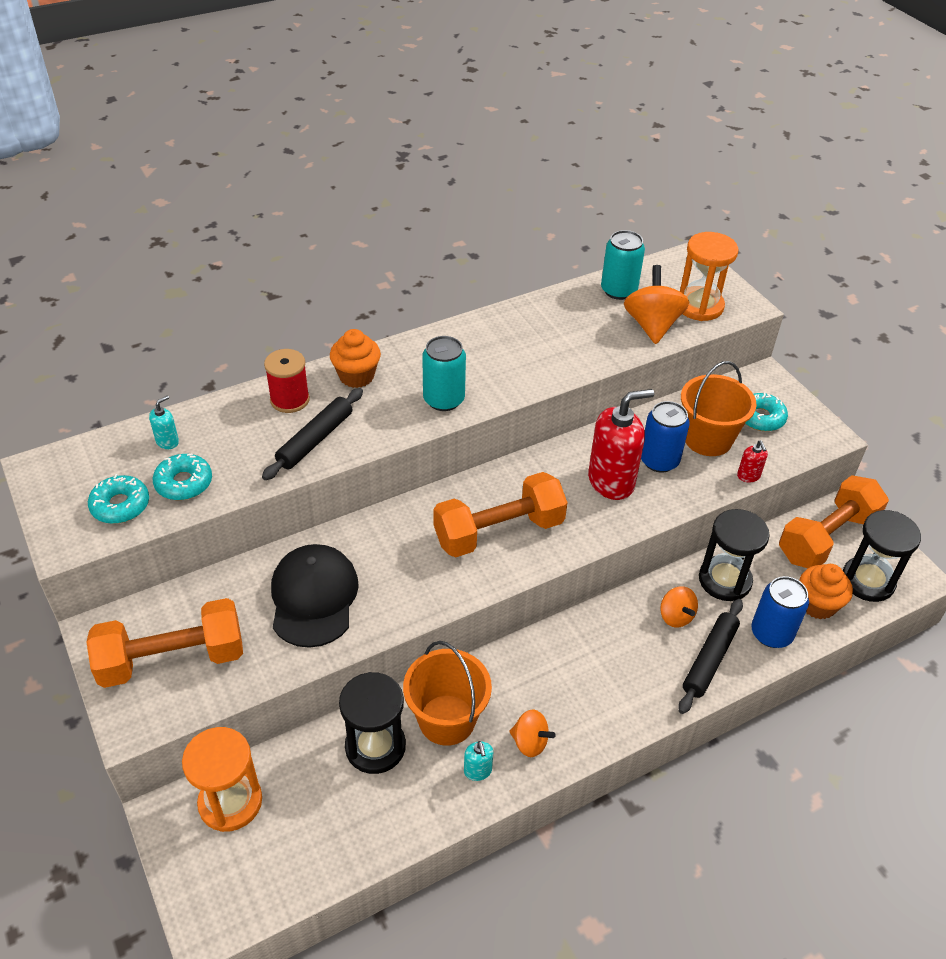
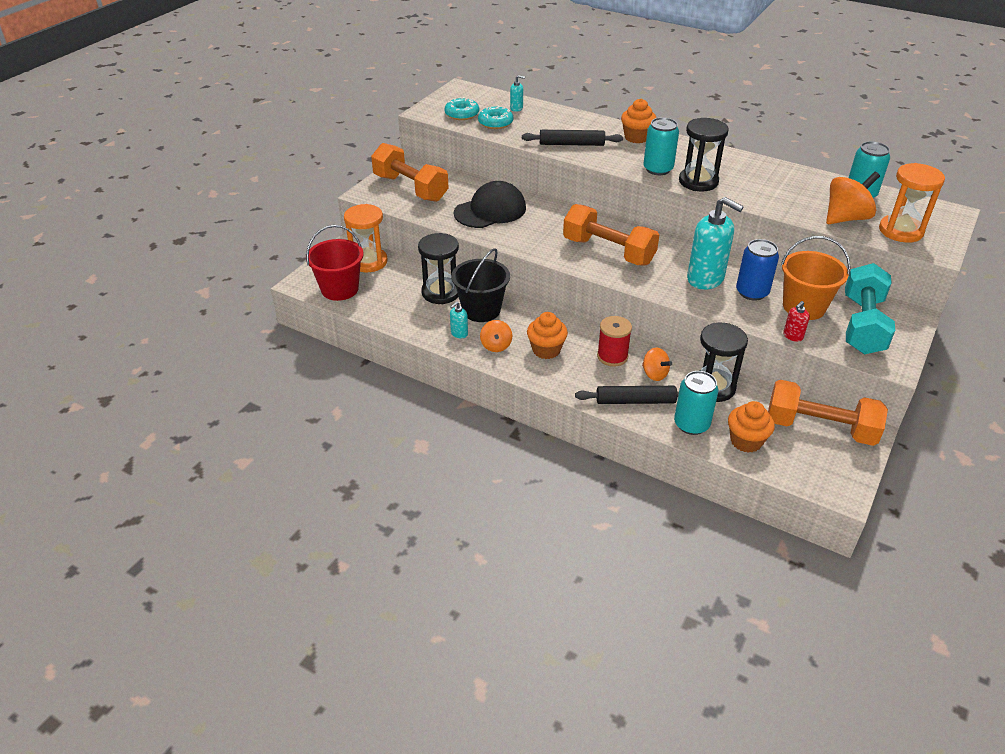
camera: 60 degrees right, 5 degrees down
(267, 875) = (340, 289): none -> red bucket
(290, 400) = (590, 126): red spool -> red spool (612, 356)
(447, 720) = (481, 310): orange bucket -> black bucket
(571, 694) = (546, 350): none -> orange cupcake
(611, 481) = (705, 279): red soap dispenser -> turquoise soap dispenser
(676, 616) = (654, 374): orange spinning top -> orange spinning top turned 75 degrees counterclockwise
(760, 418) = (862, 325): turquoise donut -> turquoise dumbbell
(771, 633) = (691, 424): blue can -> turquoise can
(867, 581) = (803, 463): black hourglass -> black hourglass (698, 181)

